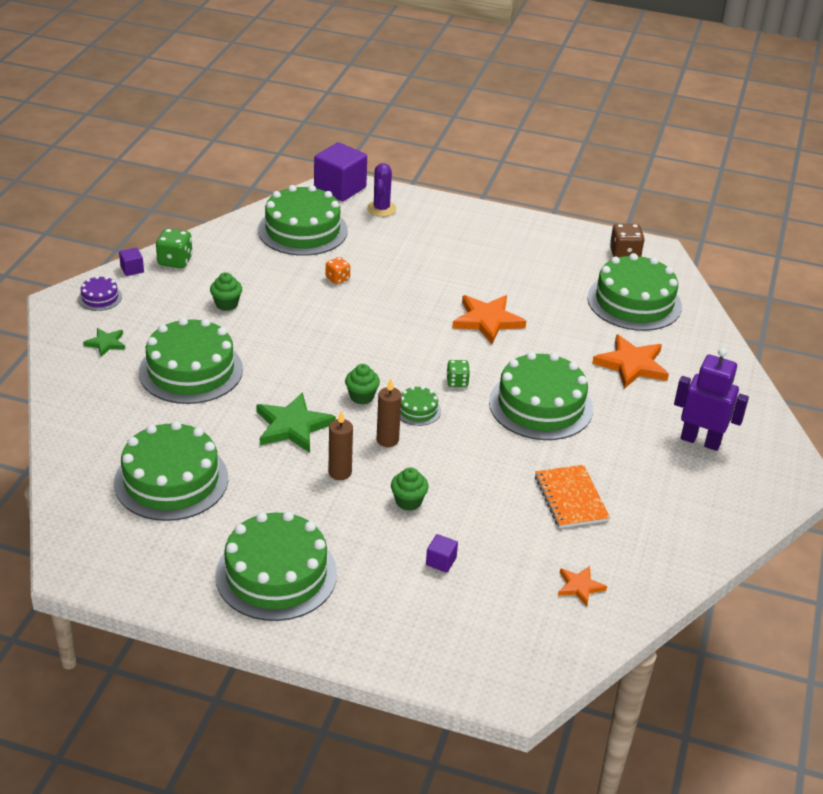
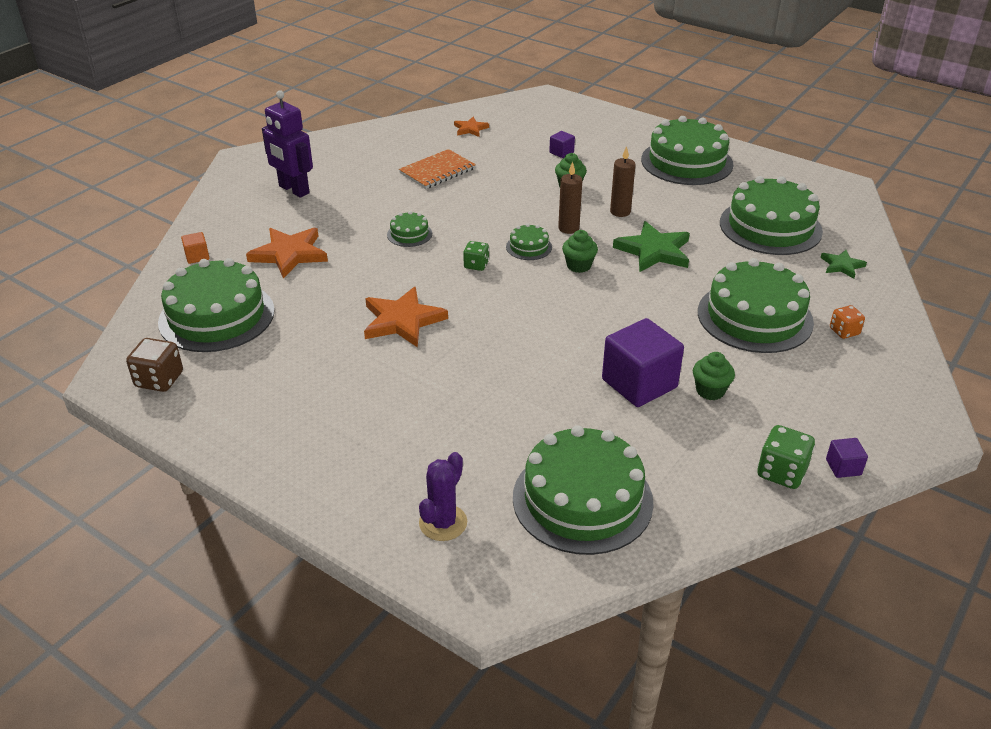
camera: 160 degrees left, 0 degrees up
(100, 298) = (880, 427): purple cake -> none
(106, 343) = (857, 362): green star -> green star (842, 266)
(337, 278) = (557, 405): orange dice -> orange dice (844, 331)
(340, 188) = (492, 586): purple cube -> purple cube (639, 383)
(540, 405) = (409, 234): green cake -> green cake, size x0.45
(570, 498) = (437, 171): orange notebook -> orange notebook turned 45 degrees clockwise
(707, 349) = (197, 256): none -> orange cube

